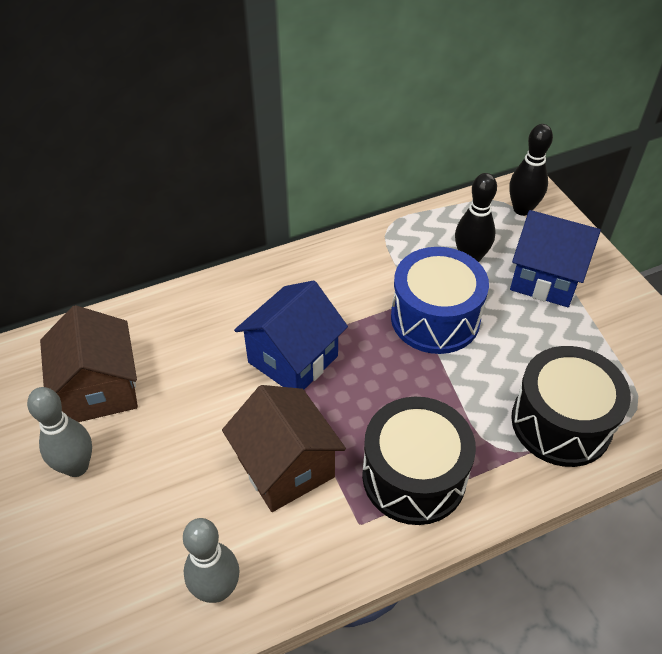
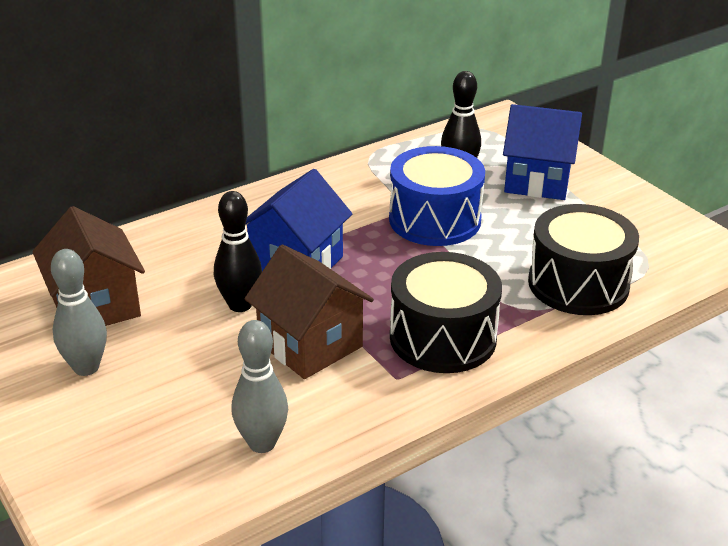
camera: 10 degrees left, 15 degrees down
(522, 209) = (501, 132): black bowling pin -> black bowling pin (240, 305)

